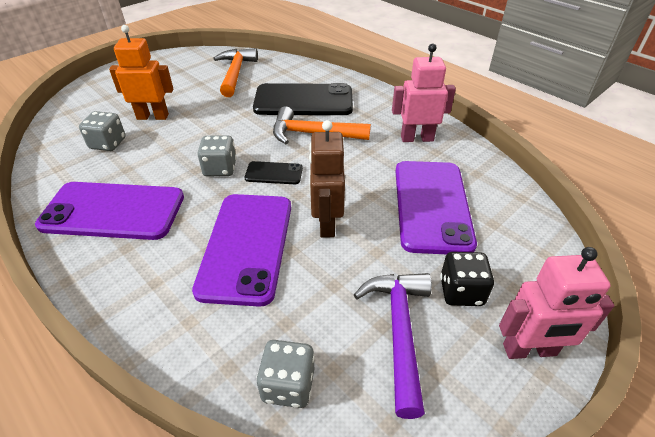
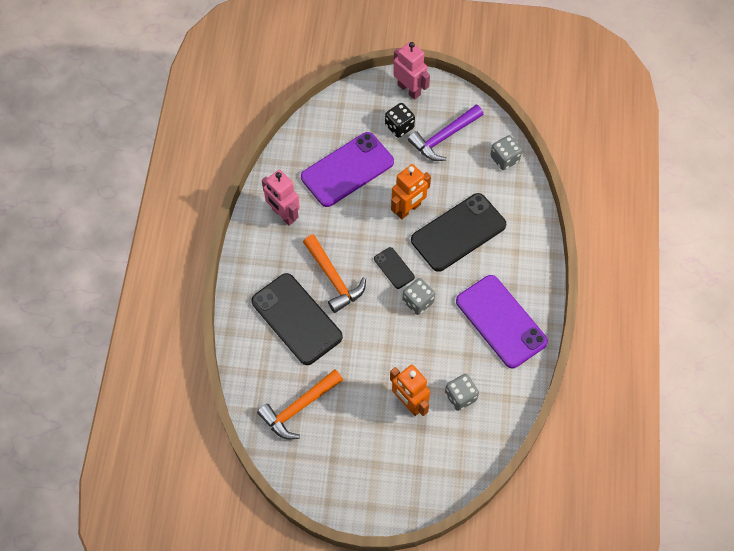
camera: 130 degrees left, 20 degrees up
(246, 246) = (458, 232): purple phone -> black phone
(326, 223) = (408, 209): brown robot -> orange robot

